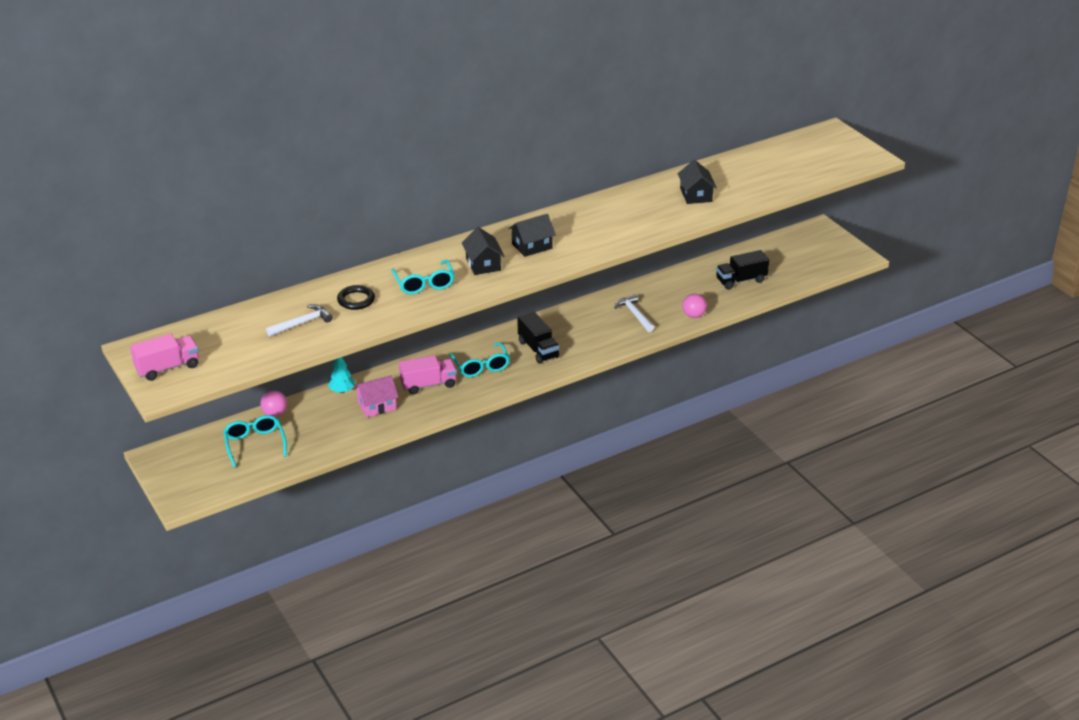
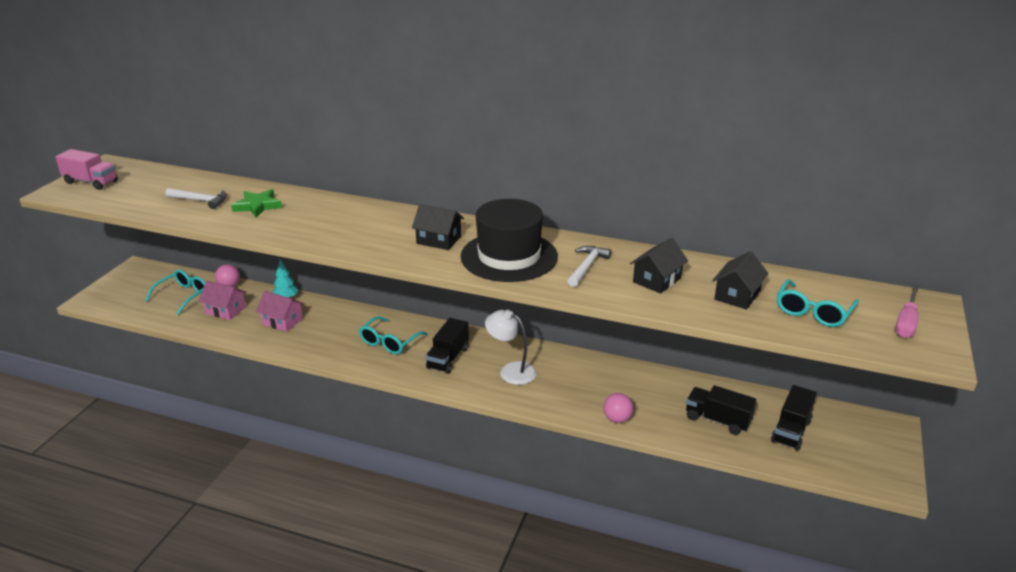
camera: 50 degrees right, 5 degrees down
(315, 429) = (225, 310): none -> pink house
(356, 300) = (258, 206): black ring -> green star
(424, 284) = (315, 221): turquoise glasses -> turquoise glasses (813, 312)
(428, 384) = (335, 330): pink truck -> none
(483, 264) = (379, 231): black house -> black house (737, 295)
(589, 330) = (511, 370): none -> white lamp
(594, 230) = (509, 256): none -> black hat
(635, 314) = (569, 384): white hammer -> white hammer (587, 267)
(781, 262) = (791, 431): none -> black truck
(838, 148) = (906, 322): none -> pink screwdriver

